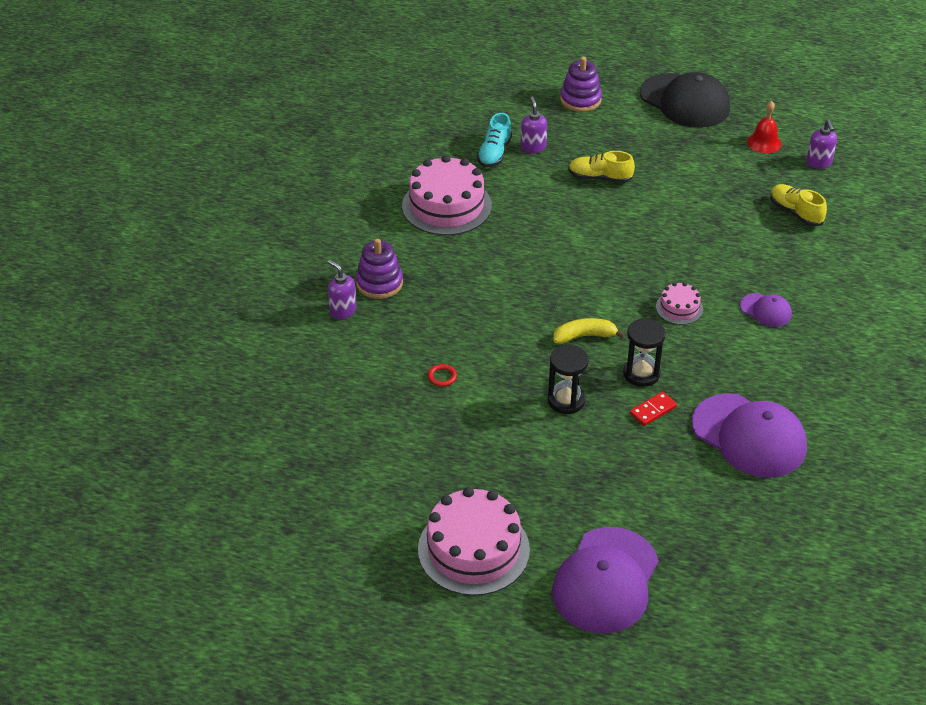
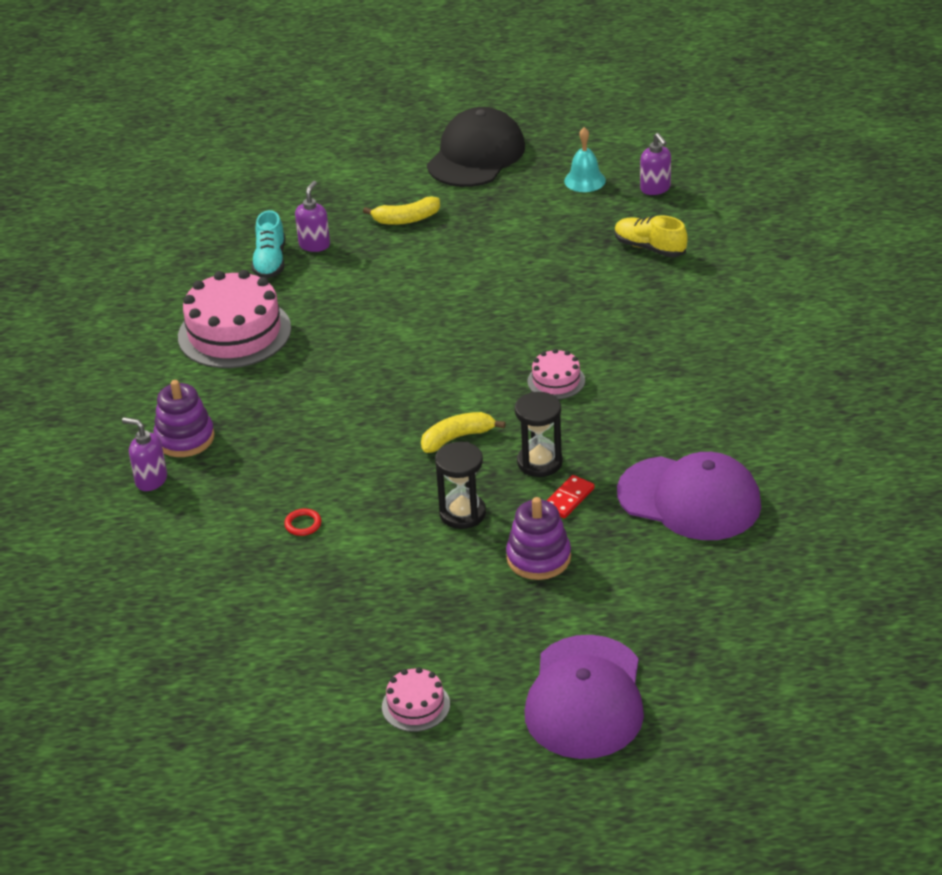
camera: 15 degrees left, 5 degrees down
(473, 549) = (416, 705): pink cake -> pink cake, size x0.49
(533, 147) = (314, 245): purple soap dispenser -> purple soap dispenser turned 45 degrees clockwise
(580, 100) = (351, 180): purple stacking toy -> purple stacking toy (538, 558)
(600, 178) = (408, 261): yellow shoe -> none
(611, 143) = (406, 219): none -> yellow banana
(685, 101) = (476, 155): black cap -> black cap turned 90 degrees counterclockwise
(764, 142) = (585, 180): red bell -> turquoise bell
(765, 310) = (656, 360): purple cap -> none

